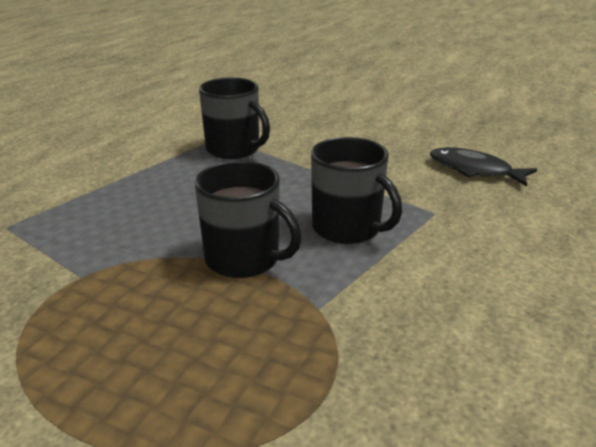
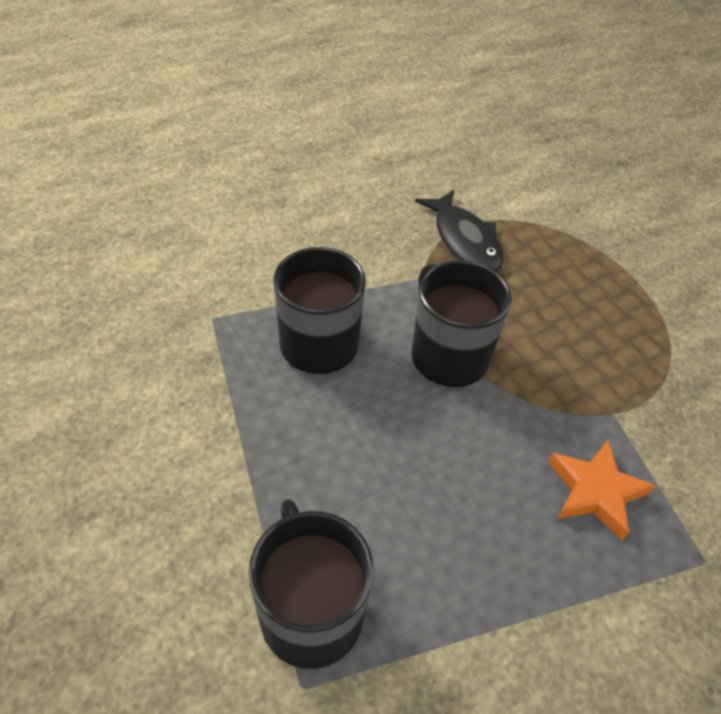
camera: 150 degrees left, 20 degrees up
(90, 230) = (595, 492): none -> orange star
(474, 170) = (70, 354): black fish -> black fish (464, 240)

